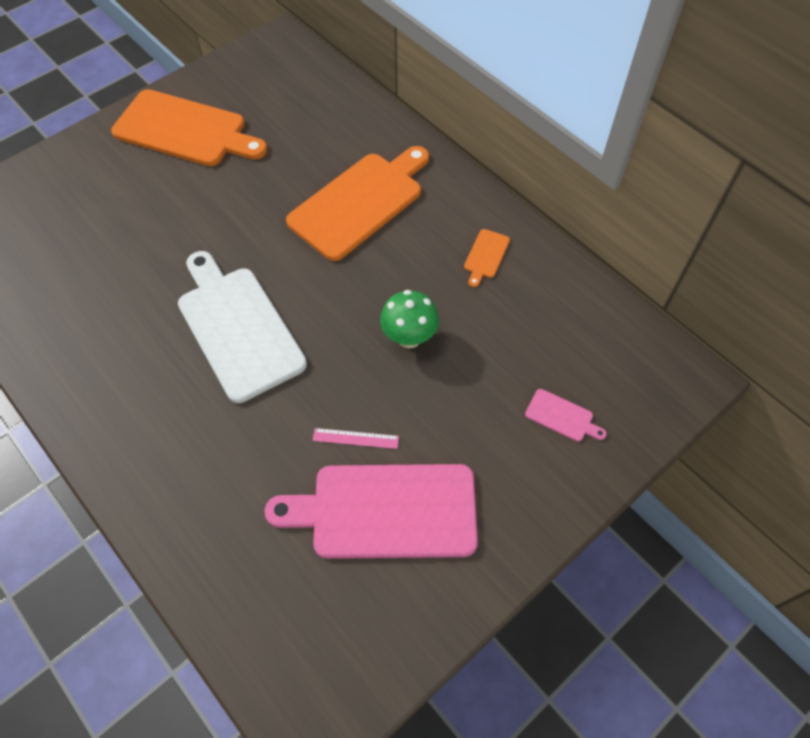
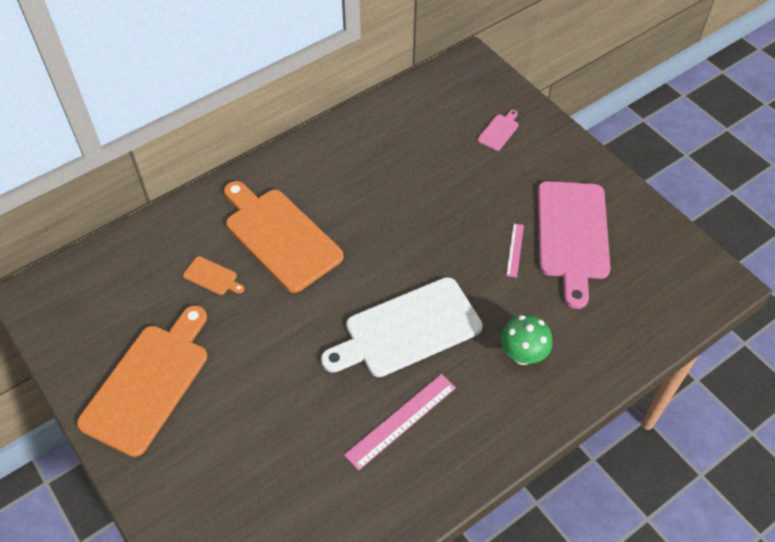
camera: 85 degrees left, 5 degrees down
(125, 329) = (401, 421): none -> pink ruler
(409, 338) = (427, 211): green mushroom -> green mushroom (522, 355)
(486, 256) = (352, 156): orange cutting board -> orange cutting board (212, 276)

